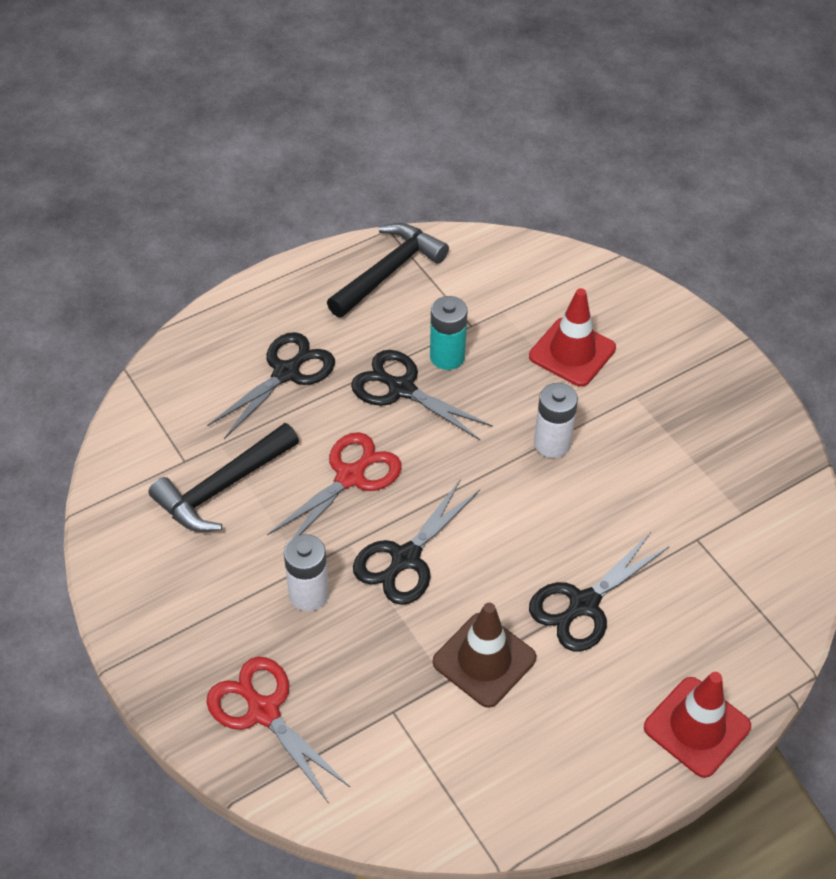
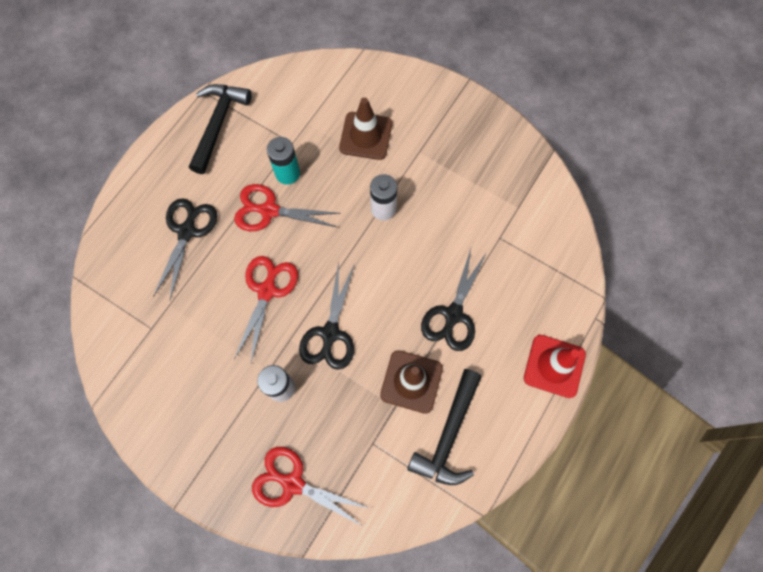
camera: 25 degrees left, 20 degrees up
(222, 488) = (186, 337): black hammer -> black hammer (448, 435)
(402, 389) = (269, 210): black scissors -> red scissors
(572, 352) = (365, 136): red traffic cone -> brown traffic cone

